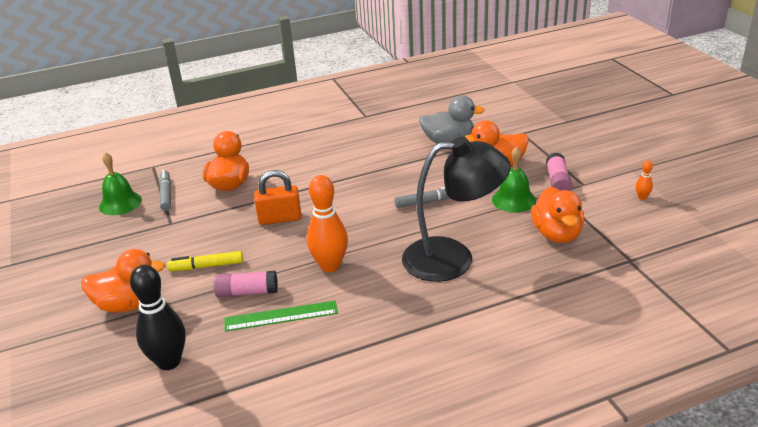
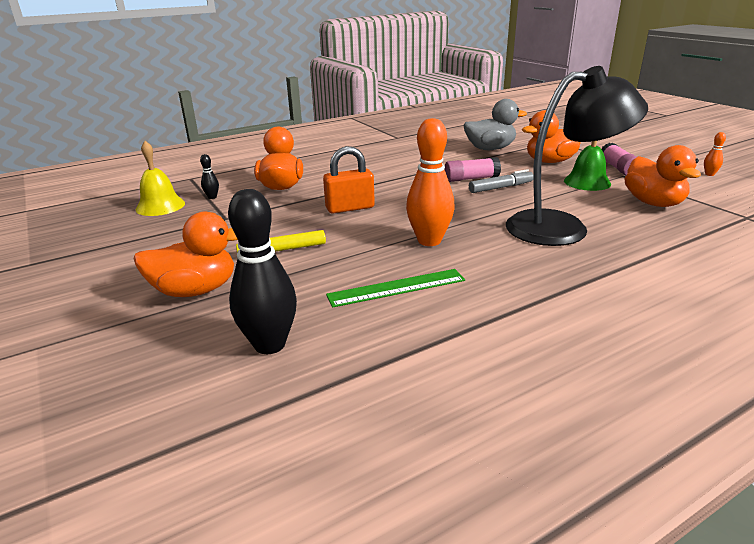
camera: 10 degrees left, 5 degrees down
(120, 203) = (160, 206): green bell -> yellow bell
(166, 195) = (212, 197): grey marker -> black bowling pin
(247, 292) = (343, 269): pink glue stick -> pink glue stick (471, 179)

